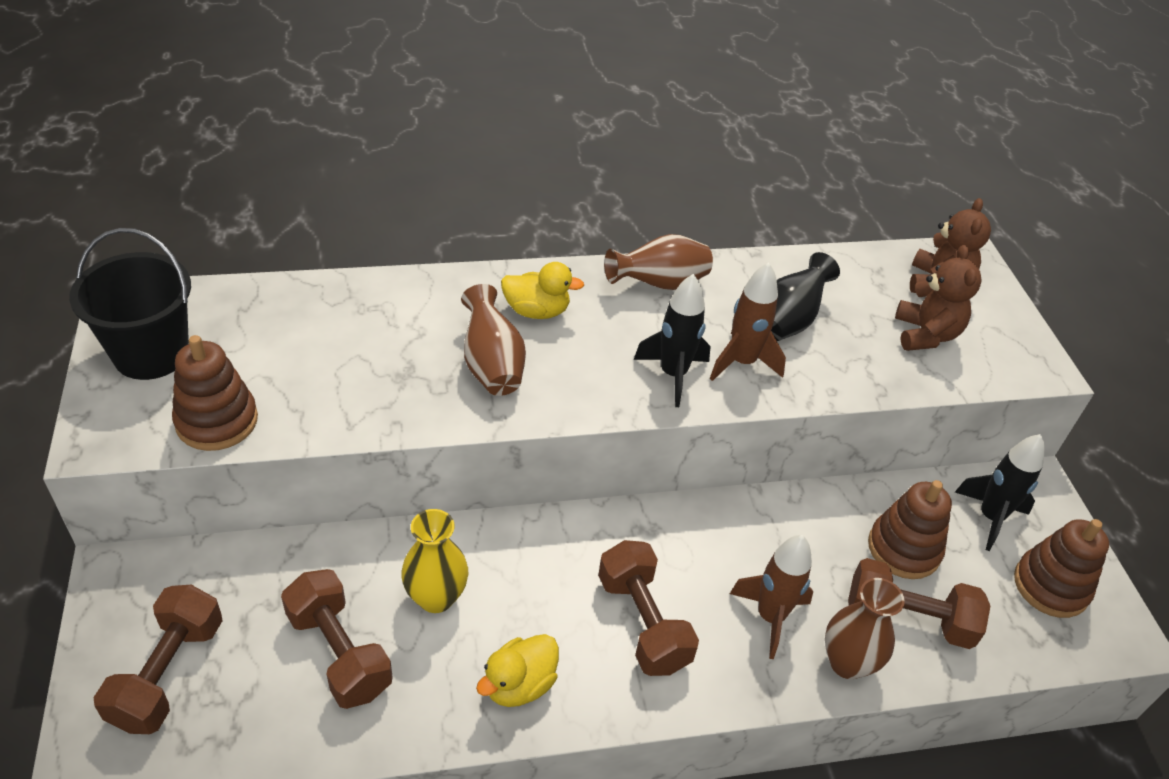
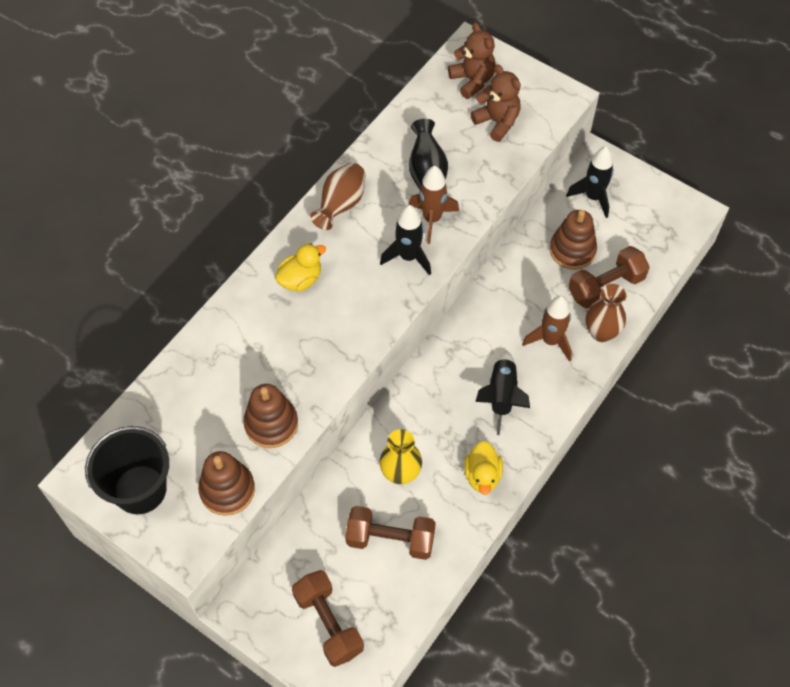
camera: 40 degrees left, 15 degrees up
(492, 365) = (318, 332): brown vase -> none
(642, 622) = (501, 396): brown dumbbell -> black rocket
(1050, 586) = (647, 212): brown stacking toy -> brown stacking toy (271, 424)

